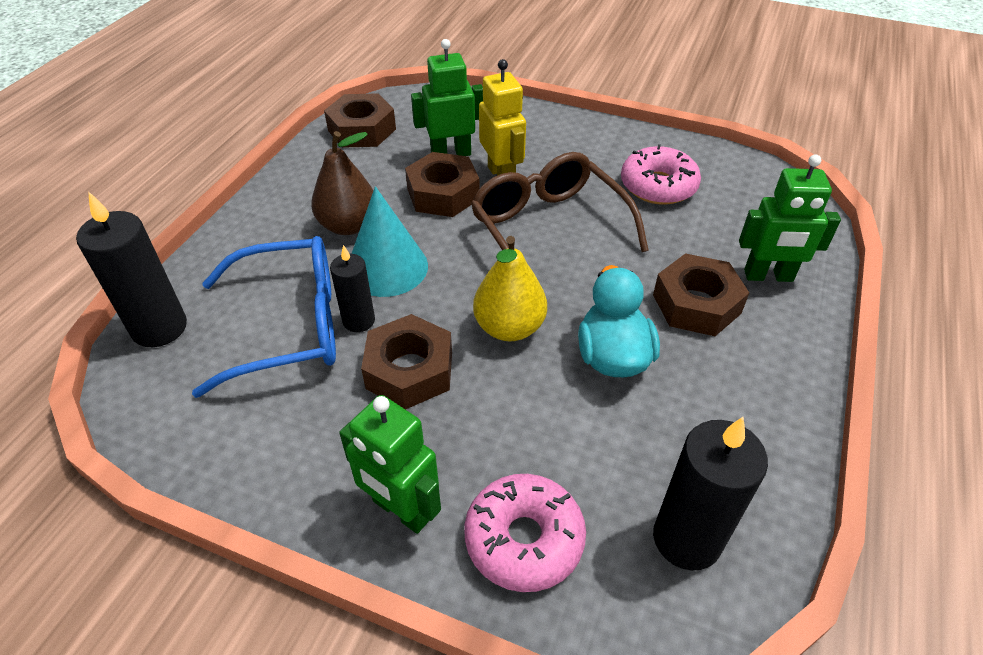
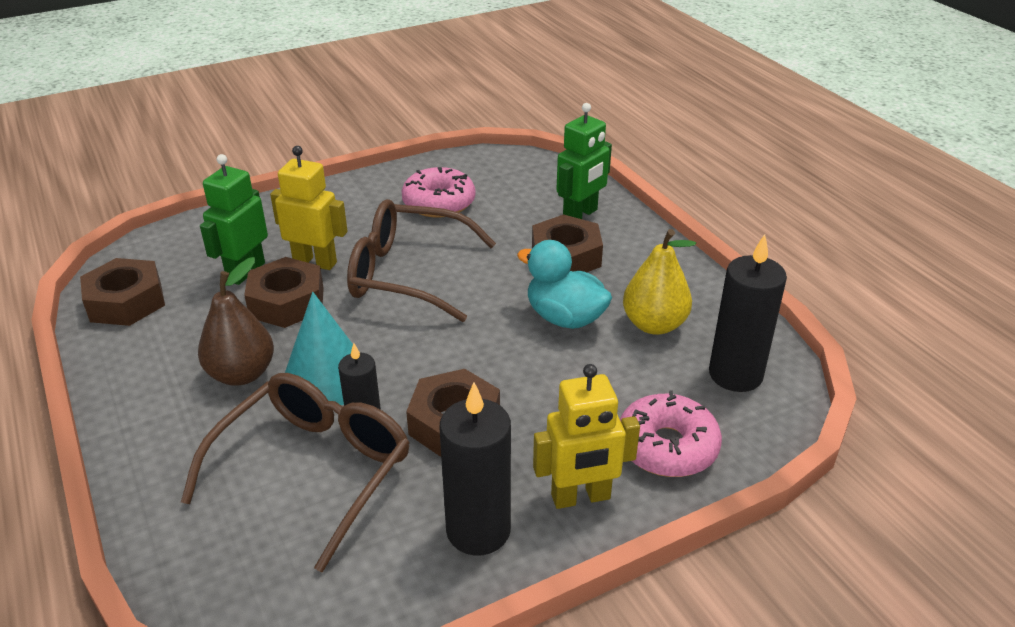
camera: 50 degrees left, 10 degrees down
(159, 328) = (192, 564): black candle -> black candle (478, 530)
(290, 325) = (314, 469): blue glasses -> brown glasses
(401, 510) = (581, 497): green robot -> yellow robot
(509, 327) = (478, 349): yellow pear -> yellow pear (654, 325)

